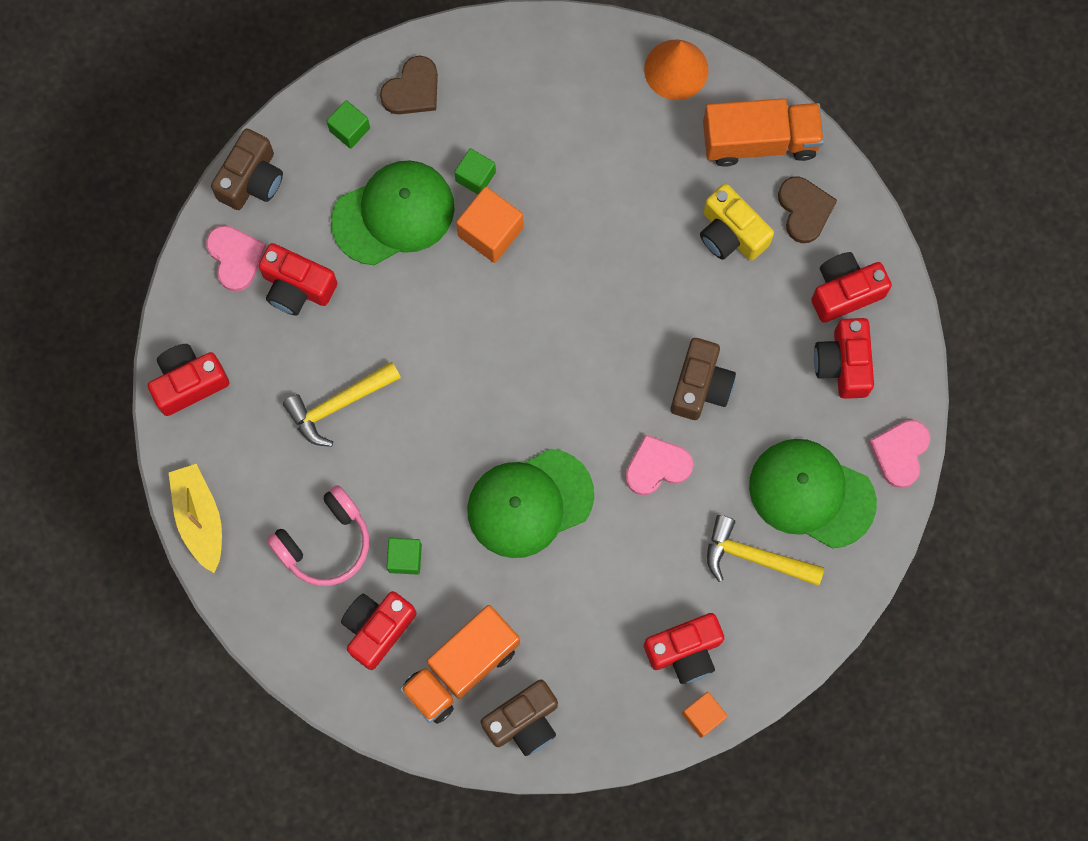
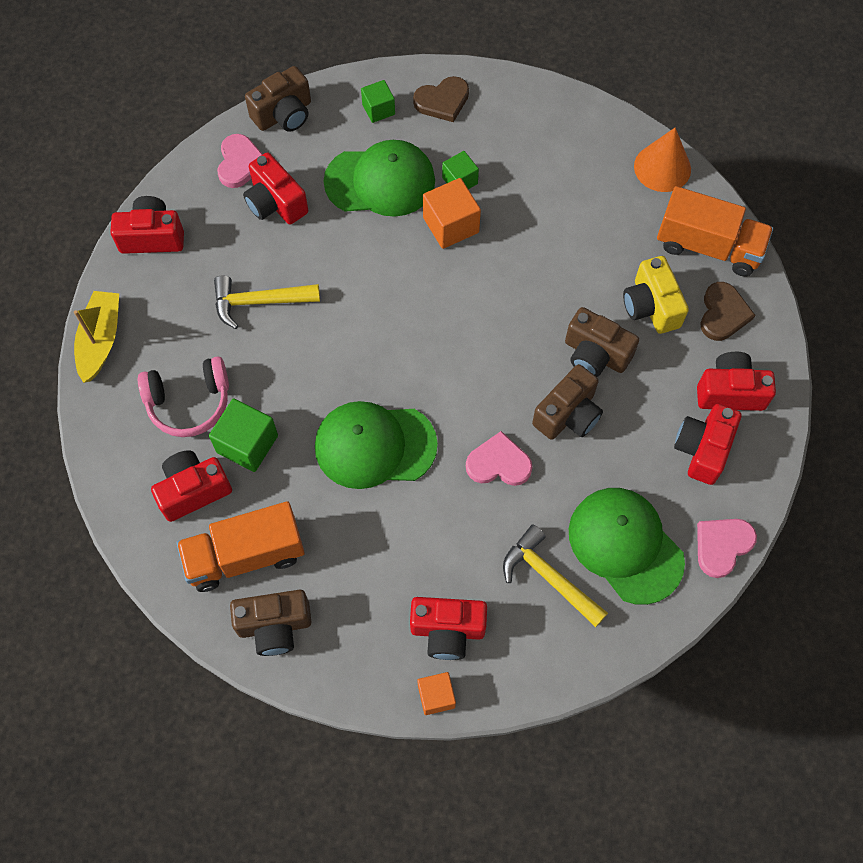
camera: 25 degrees right, 10 degrees down
(405, 558) = (247, 444): green cube -> green cube, size x1.59
(699, 310) = (595, 354): none -> brown camera

